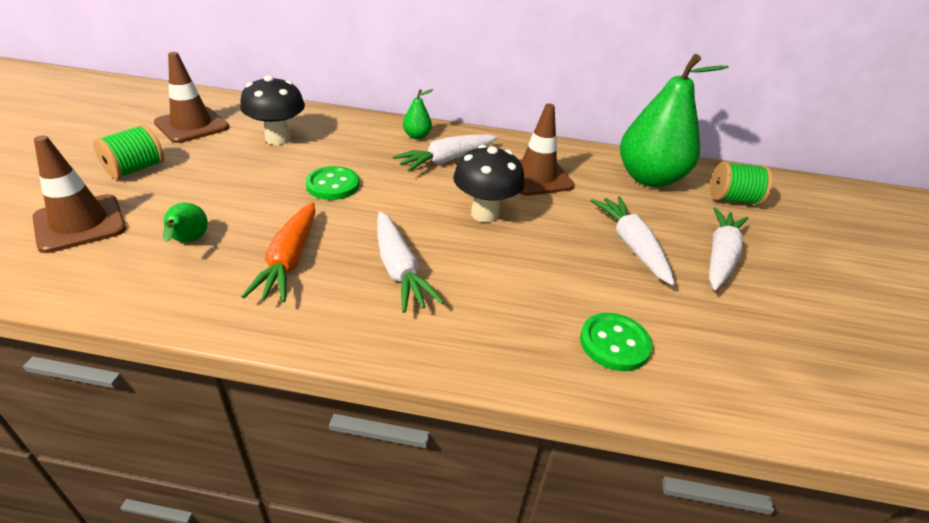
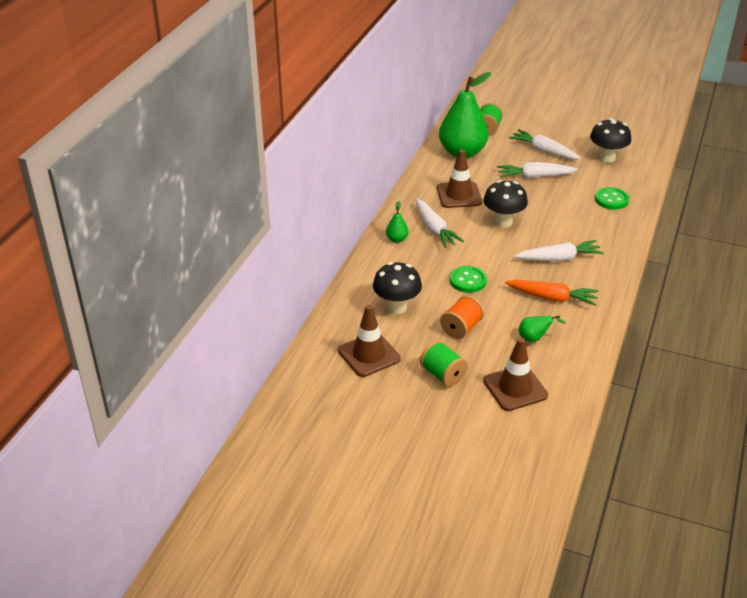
camera: 75 degrees left, 0 degrees up
(227, 181) = (461, 328): none -> orange spool
(766, 341) = (607, 158): none -> black mushroom

